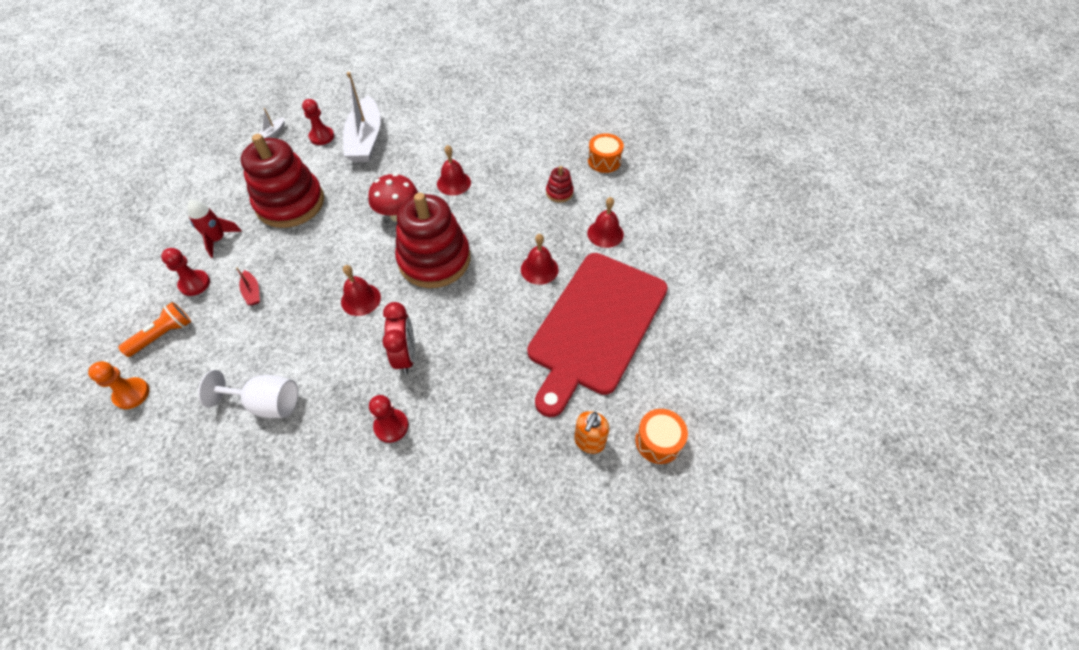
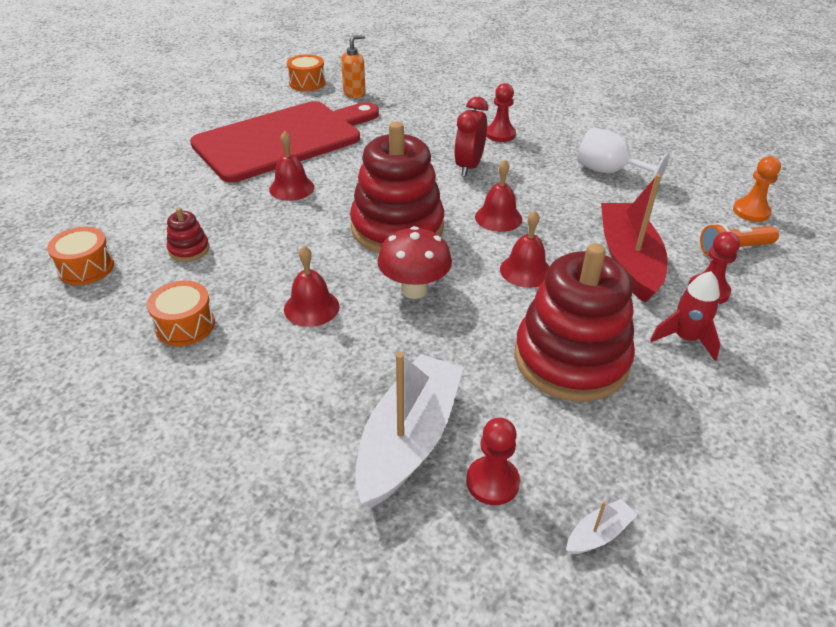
camera: 155 degrees left, 15 degrees down
(252, 292) = (628, 260): red boat -> red boat, size x2.44
(514, 151) = (185, 325): none -> orange drum
(605, 233) = (190, 195): red bell -> red bell (525, 270)

